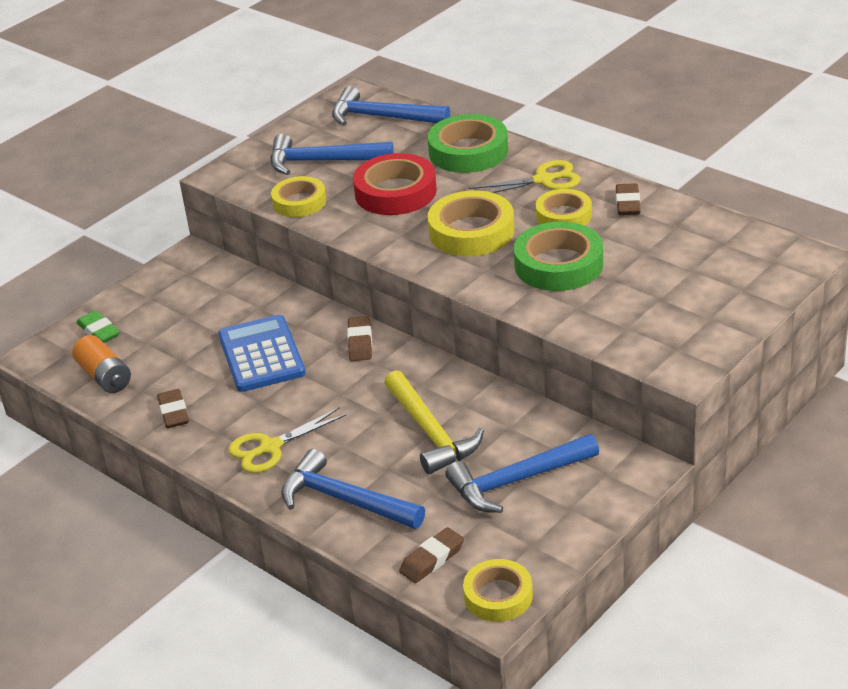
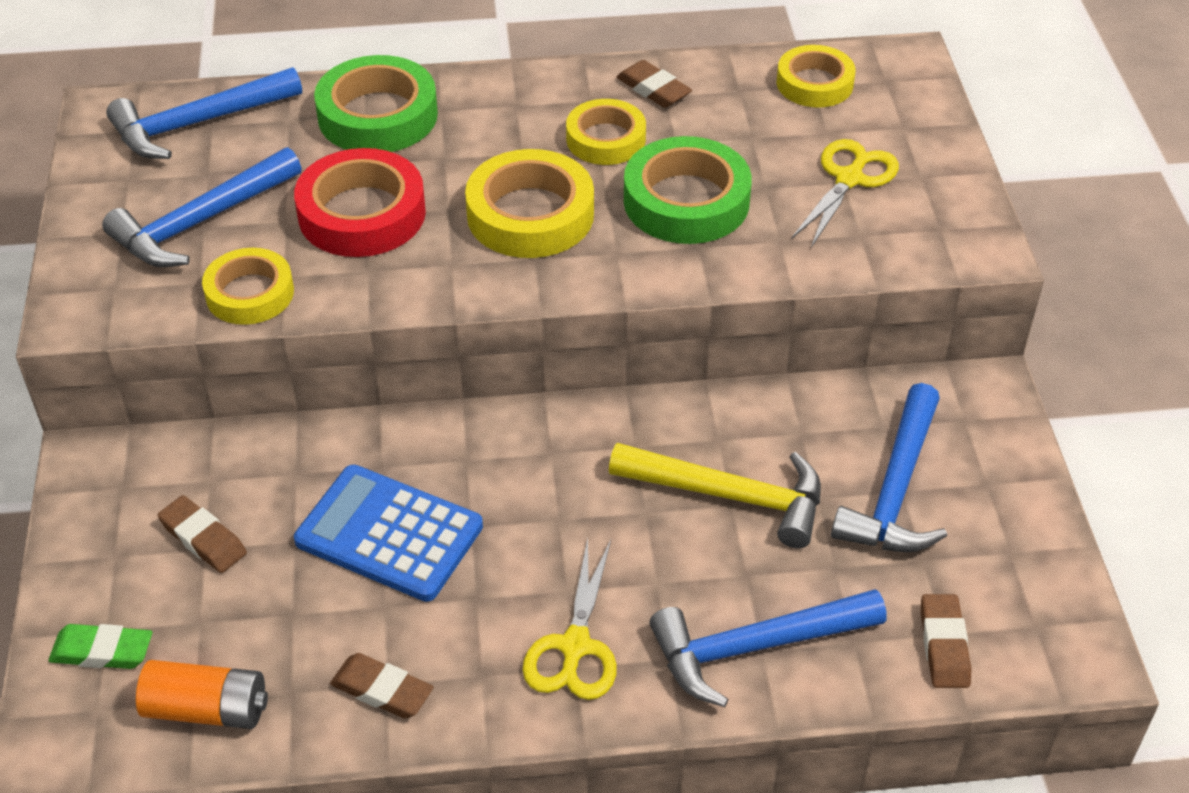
camera: 50 degrees left, 10 degrees up
(360, 342) = (492, 438): brown eraser -> brown eraser (203, 539)
(498, 595) = (1062, 634): yellow tape -> yellow tape (814, 83)
(543, 180) = (521, 108): yellow scissors -> yellow scissors (849, 179)

